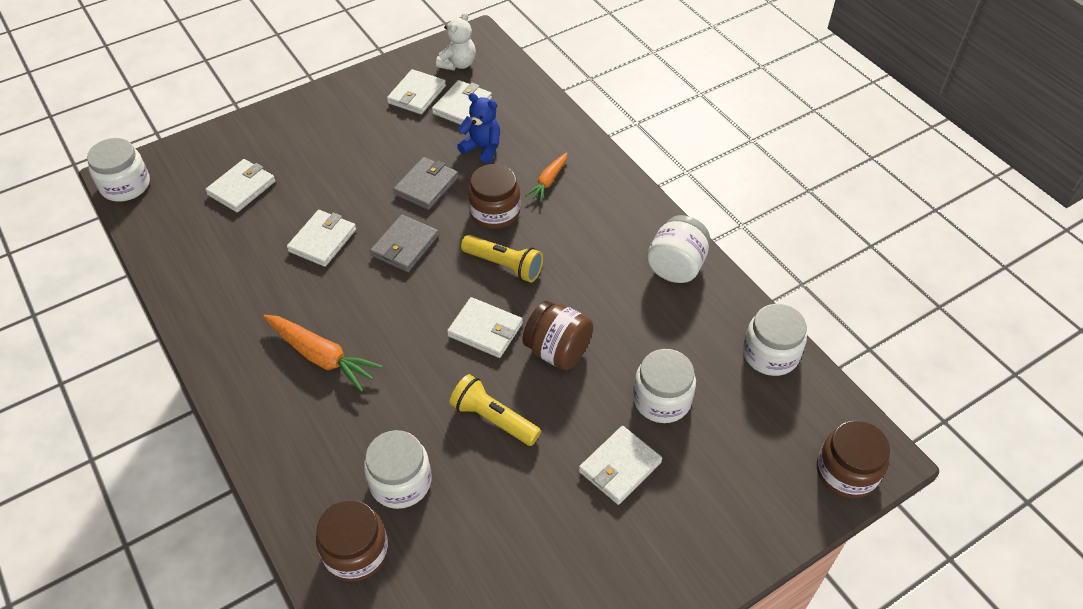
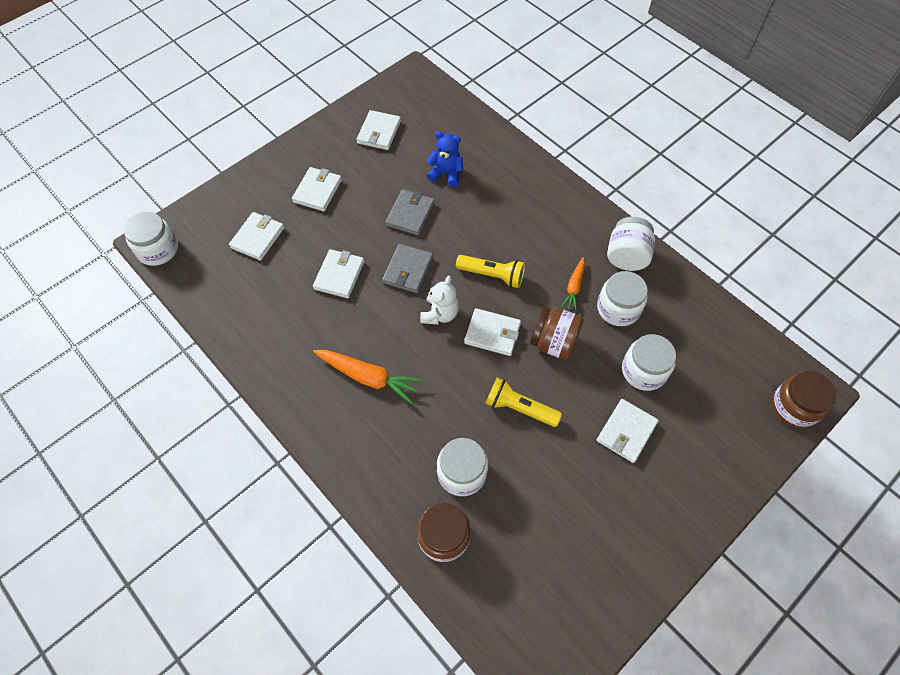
camera: 10 degrees left, 10 degrees up
(458, 64) = (405, 99): white teddy bear -> white teddy bear (440, 314)
(462, 106) = (419, 138): white wallet -> white wallet (317, 191)
(495, 212) = (472, 229): brown jar -> none
(548, 181) = (507, 196): orange carrot -> orange carrot (574, 287)
(770, 354) = (716, 319): white jar -> white jar (618, 308)

